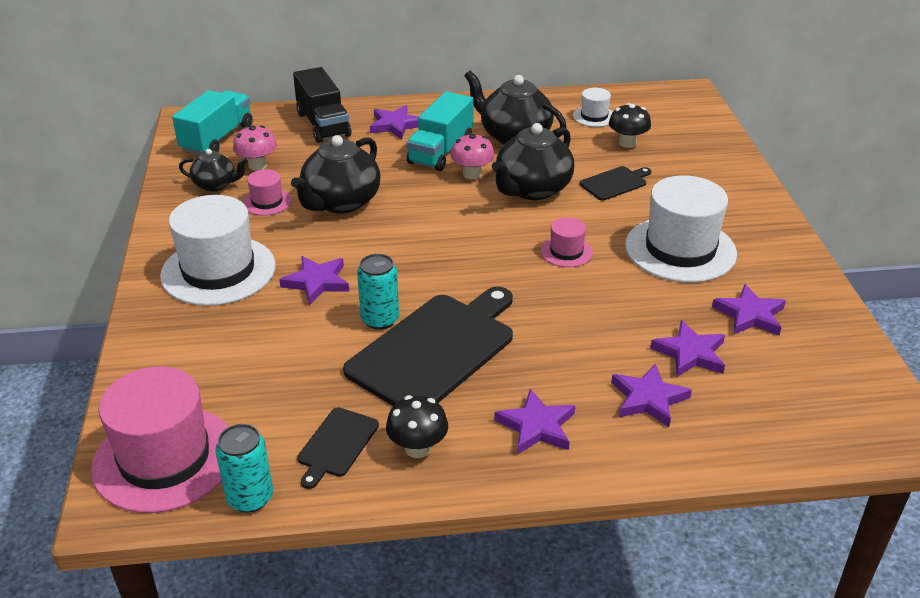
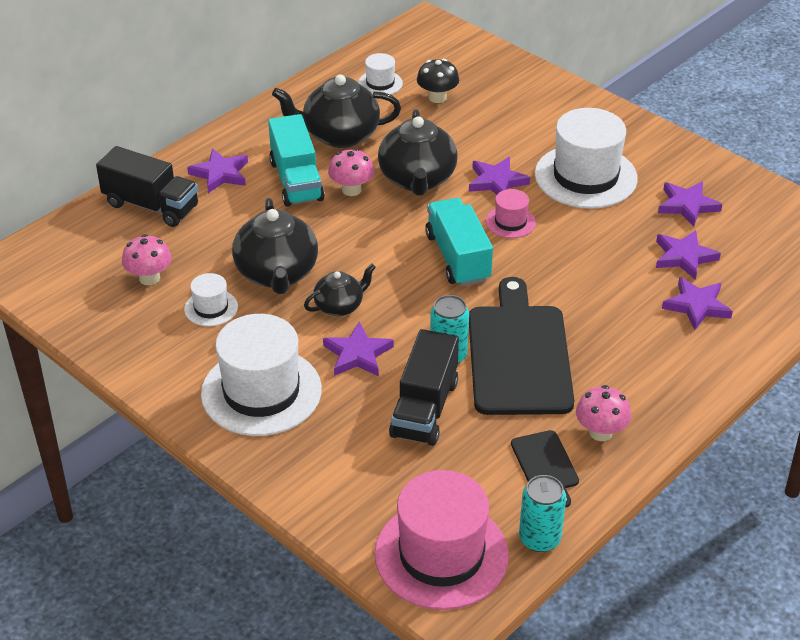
camera: 40 degrees left, 5 degrees up
(216, 185) = (138, 317): black teapot -> black teapot (340, 306)
(217, 138) = (68, 271): turquoise truck -> turquoise truck (458, 257)
(267, 202) = (211, 308): pink hat -> white hat
(308, 346) = (424, 408): none -> black truck
(417, 448) = (600, 432): black mushroom -> pink mushroom
(536, 426) = (654, 369): purple star -> purple star (496, 181)
(615, 183) = (472, 141): black cutting board -> none

